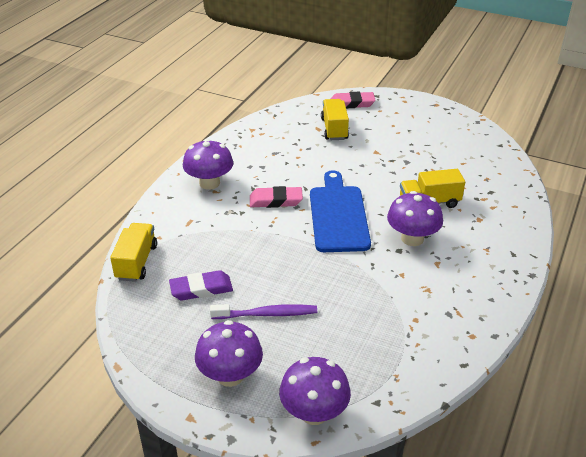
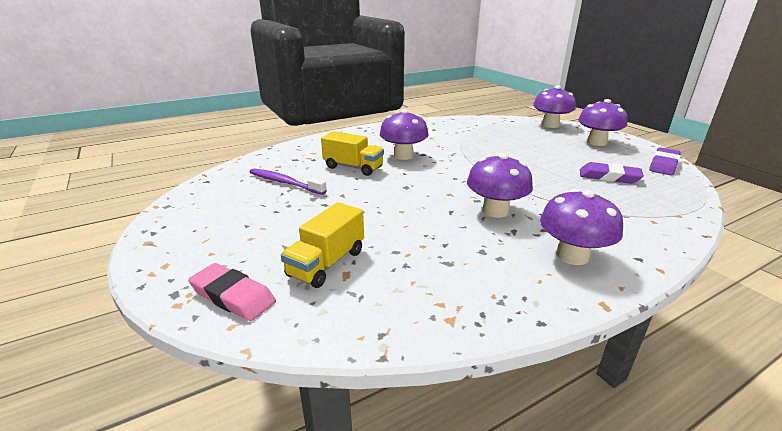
camera: 145 degrees left, 10 degrees down
(136, 262) = (680, 209): yellow truck -> none
(144, 344) = (663, 165): none -> purple eraser
(267, 314) = (557, 154): purple toothbrush -> purple toothbrush (285, 183)
(276, 200) = (495, 211): pink eraser -> purple mushroom
(338, 215) = (443, 182): blue cutting board -> none

